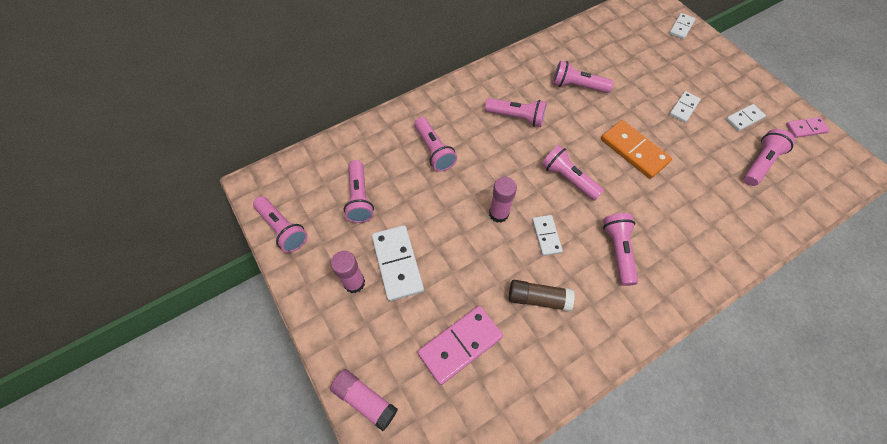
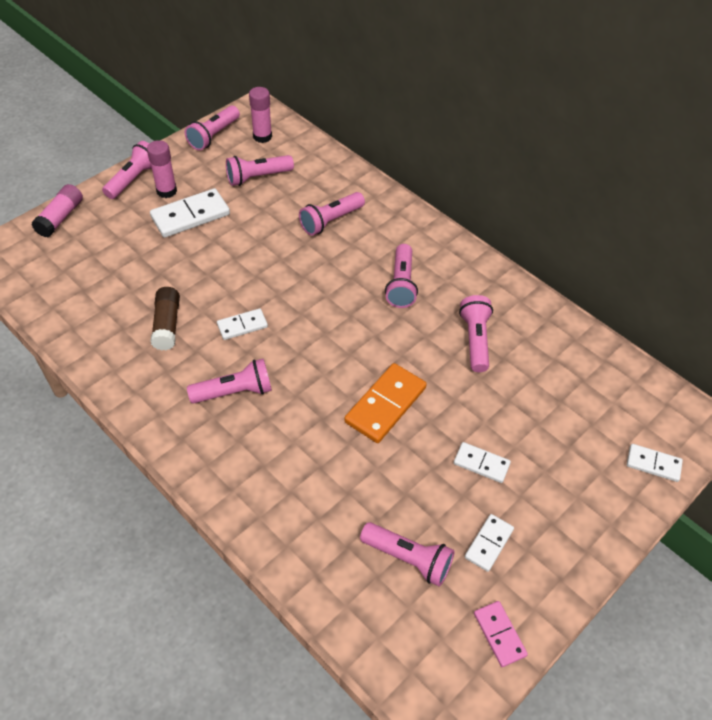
camera: 75 degrees right, 10 degrees down
(460, 345) = (113, 271): pink domino -> none
(498, 214) = (262, 283): pink glue stick -> pink glue stick (262, 136)
(568, 178) = (324, 340): pink flashlight -> pink flashlight (134, 179)
(744, 118) = (489, 543): white domino -> white domino turned 75 degrees clockwise

